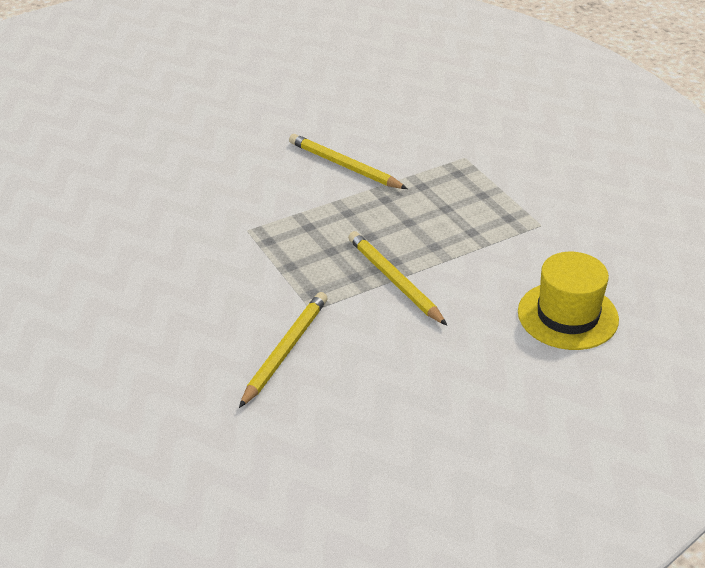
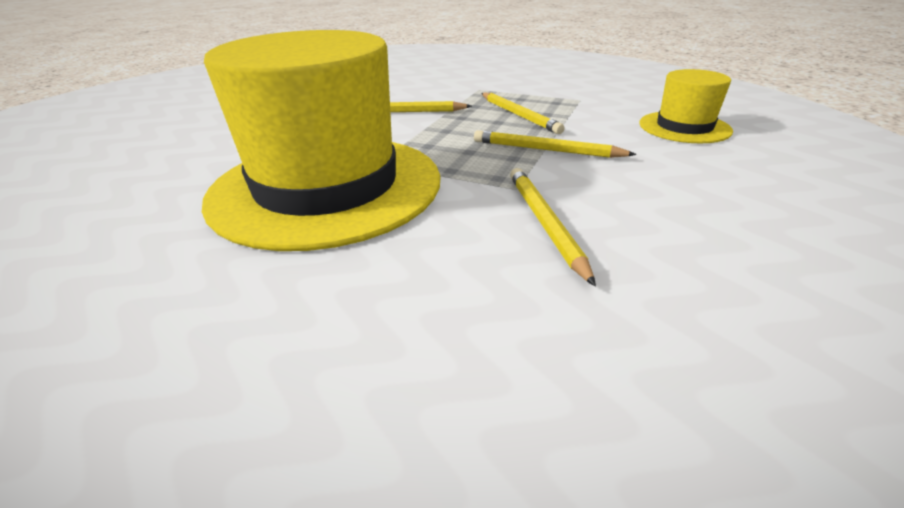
camera: 35 degrees left, 5 degrees down
(187, 240) = (327, 187): none -> yellow hat
(440, 221) = (519, 115): none -> yellow pencil

